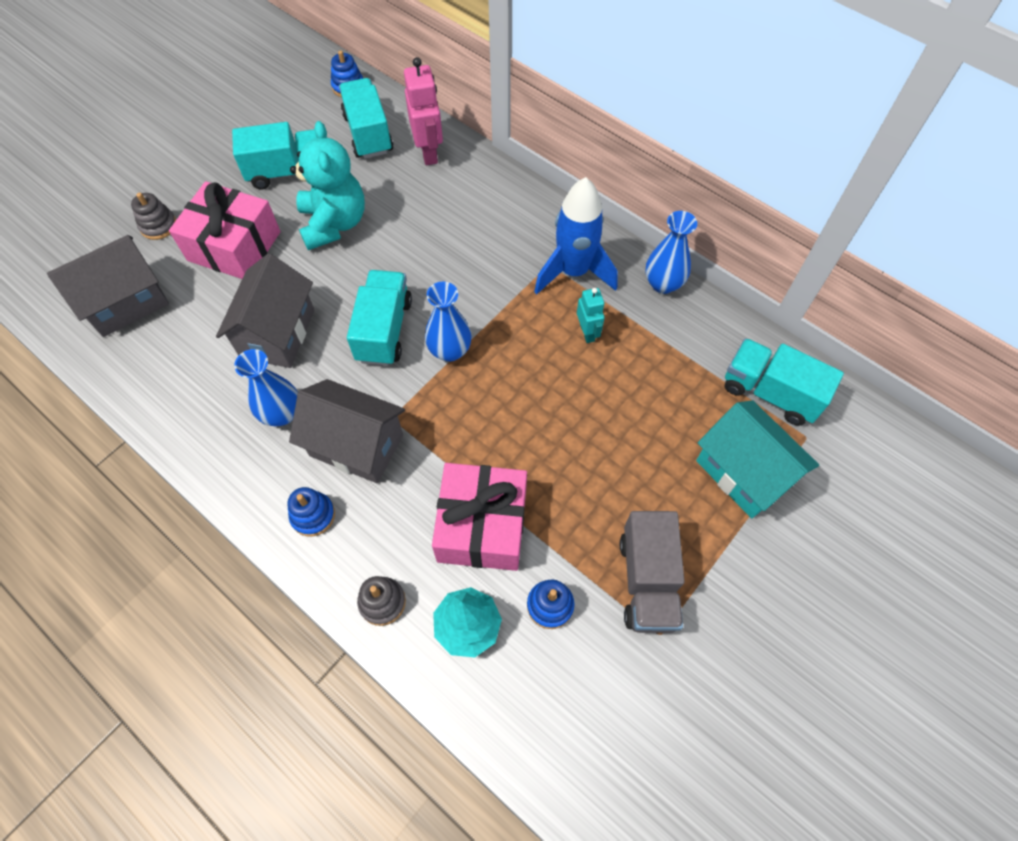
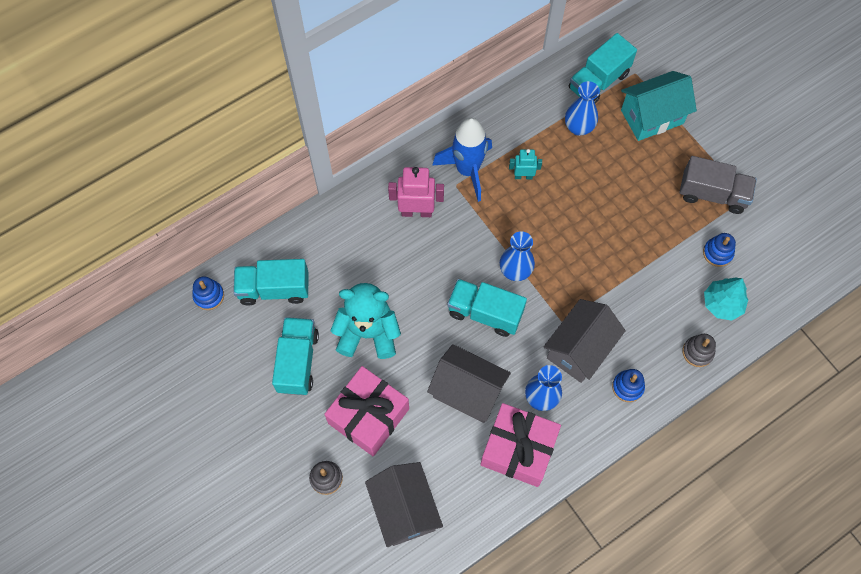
camera: 75 degrees left, 5 degrees up
(429, 152) = (312, 245): pink robot -> pink robot (416, 211)
(482, 525) = (657, 280): pink gift -> pink gift (518, 449)
(663, 284) = (494, 115): blue vase -> blue vase (578, 127)

